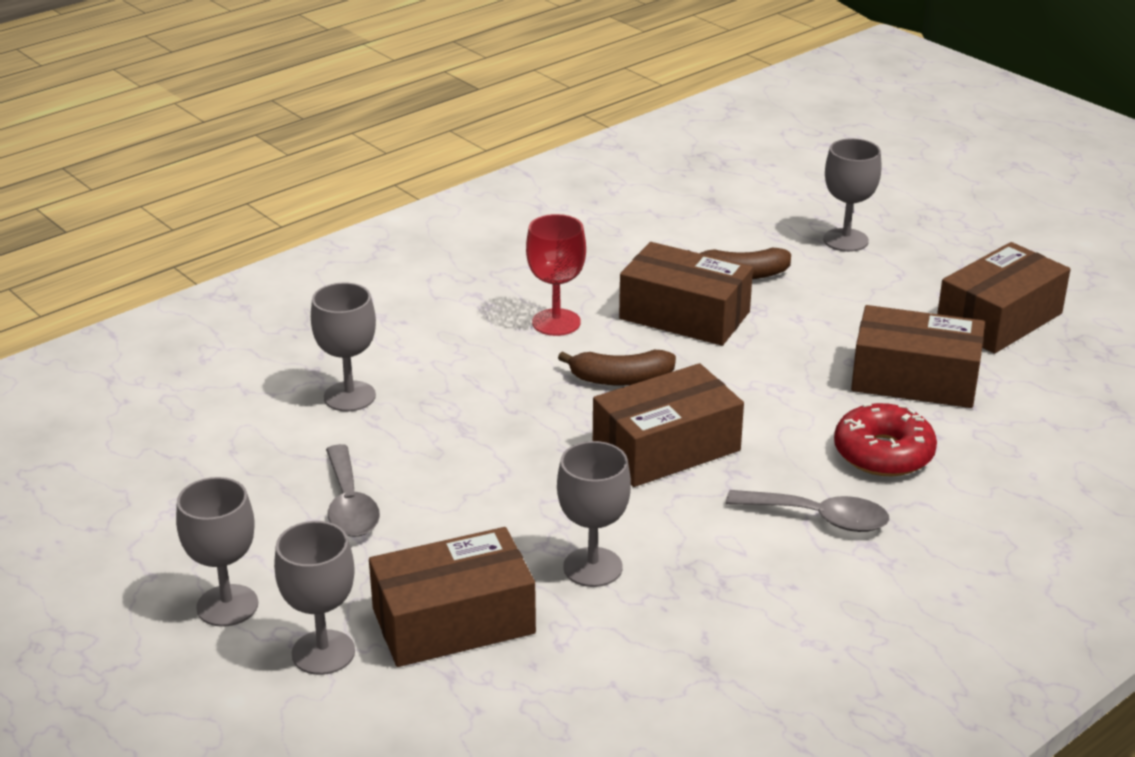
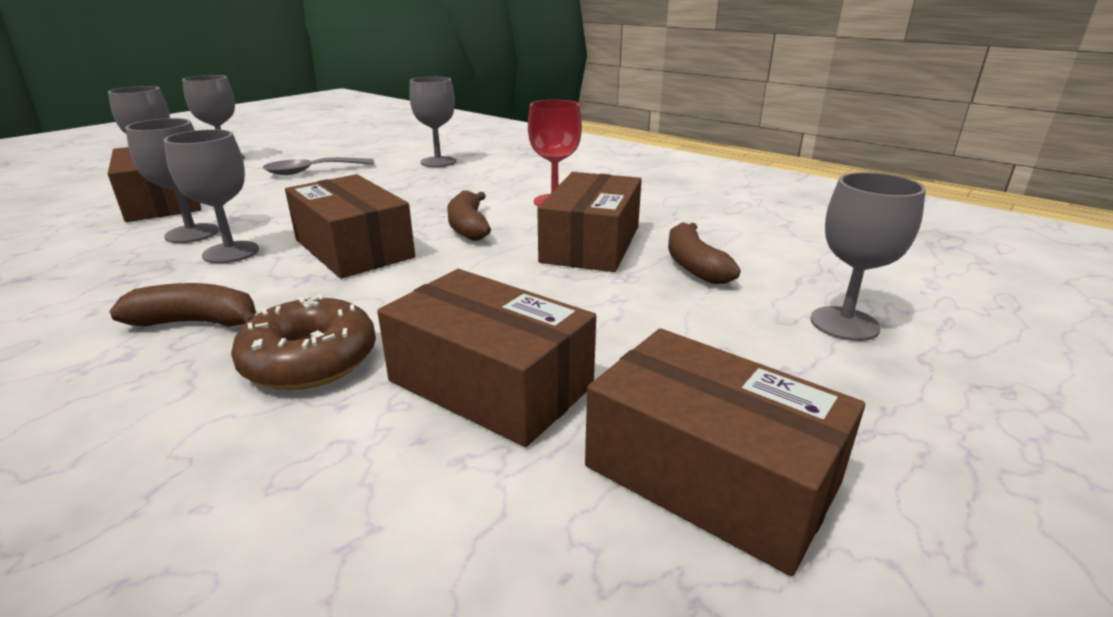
camera: 80 degrees right, 5 degrees down
(660, 527) = (231, 252): none -> grey goblet
(819, 518) = (197, 322): grey spoon -> brown banana
(883, 453) = (310, 360): red donut -> brown donut
(915, 379) = (490, 383): brown box -> brown box turned 60 degrees counterclockwise

